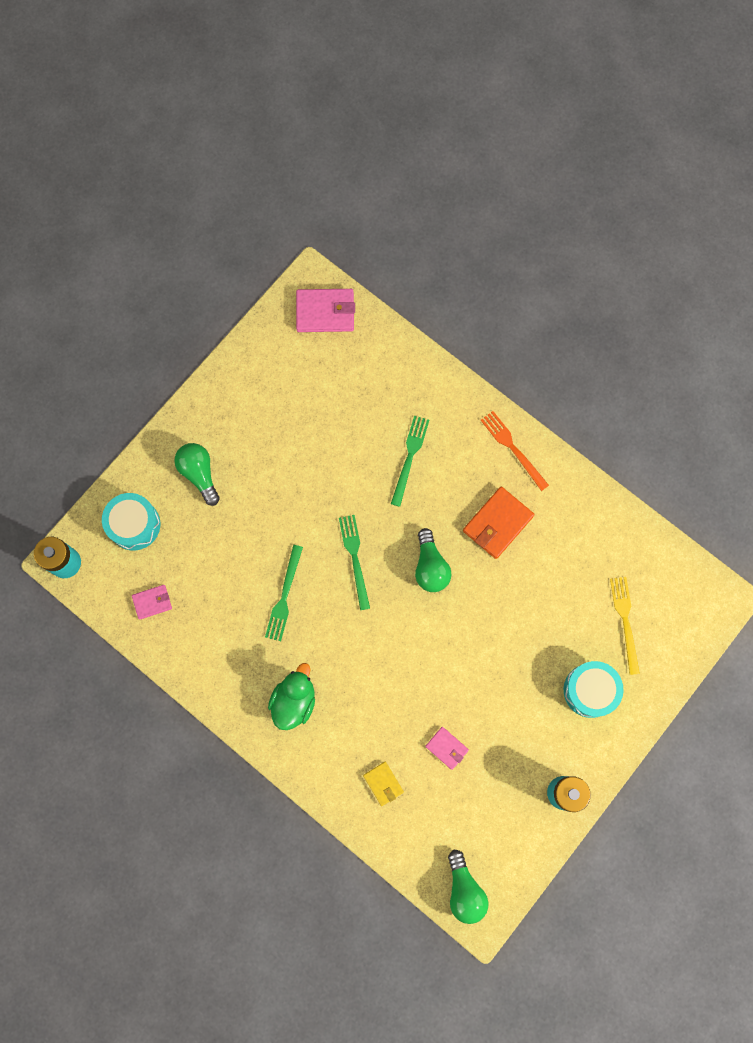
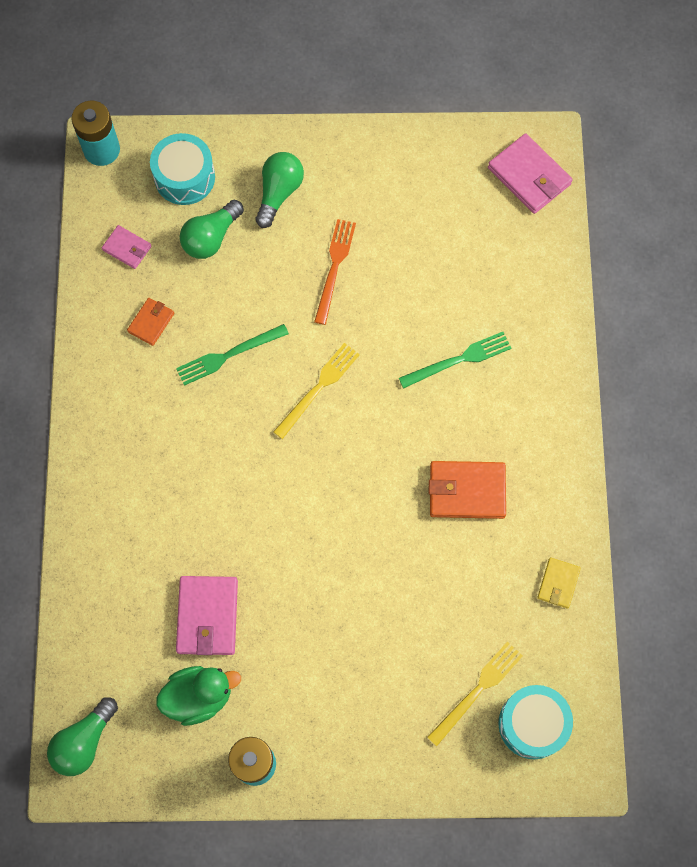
camera: 50 degrees right, 5 degrees down
(219, 628) = (151, 322): none -> orange wallet
(294, 701) = (138, 441): green duck -> green duck (199, 696)
(355, 558) = (318, 388): green fork -> yellow fork
(383, 783) = (125, 584): yellow wallet -> yellow wallet (558, 583)
(430, 567) = (370, 462): green light bulb -> green light bulb (211, 238)
(446, 748) = (207, 616): pink wallet -> pink wallet, size x1.75
(513, 448) = (554, 446): orange fork -> orange fork (334, 267)
(590, 690) = (378, 710): turquoise drum -> turquoise drum (532, 724)

